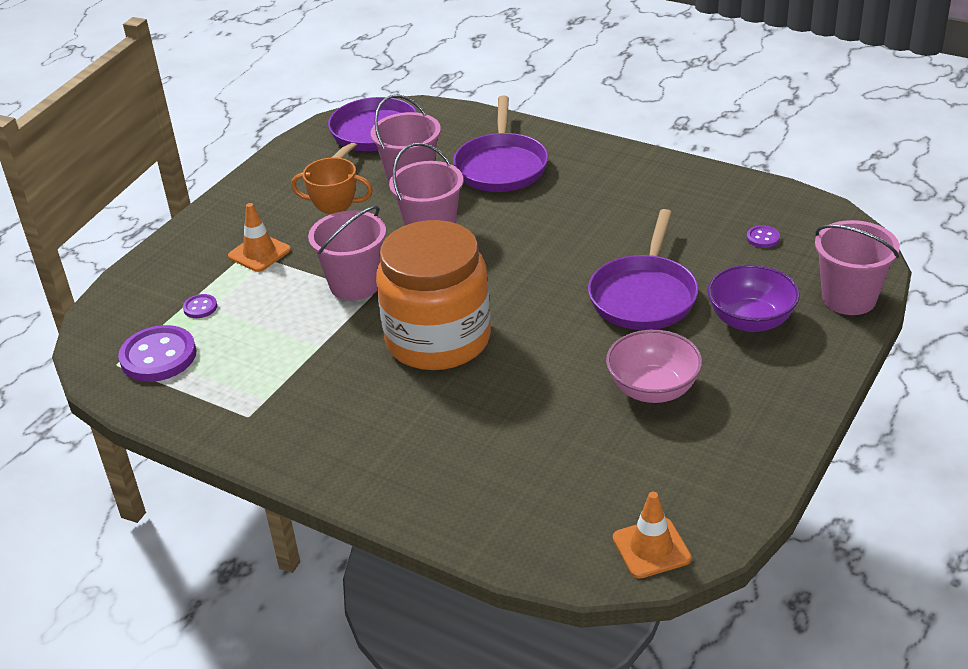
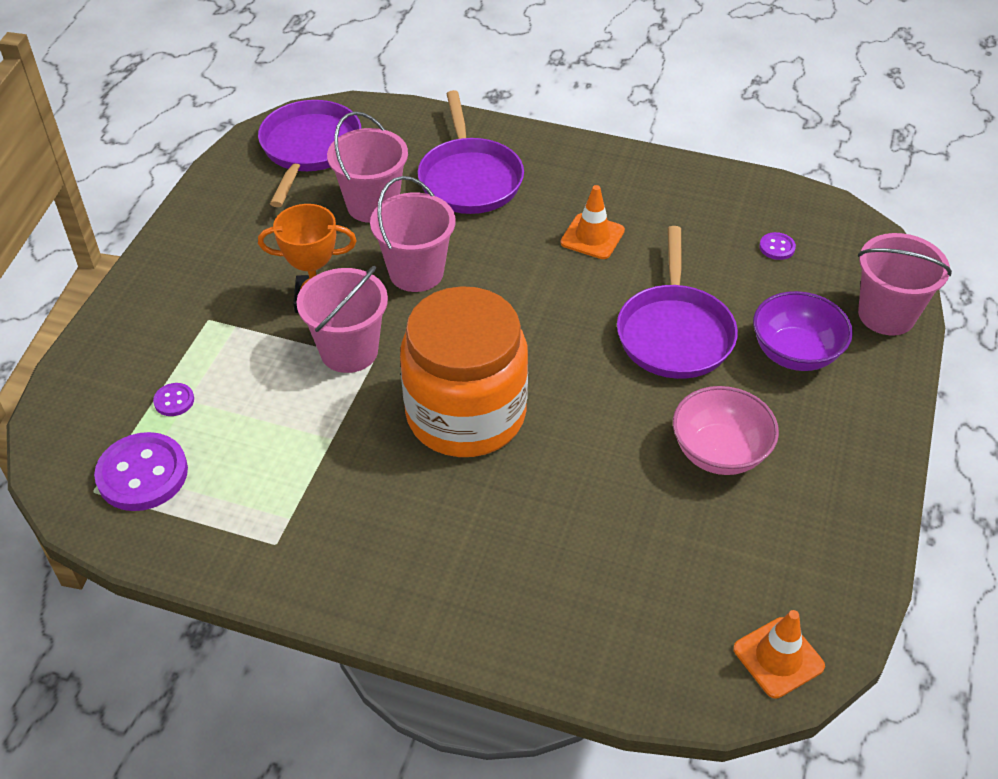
camera: 15 degrees left, 10 degrees up
(259, 253) = (223, 319): orange traffic cone -> orange traffic cone (592, 236)

